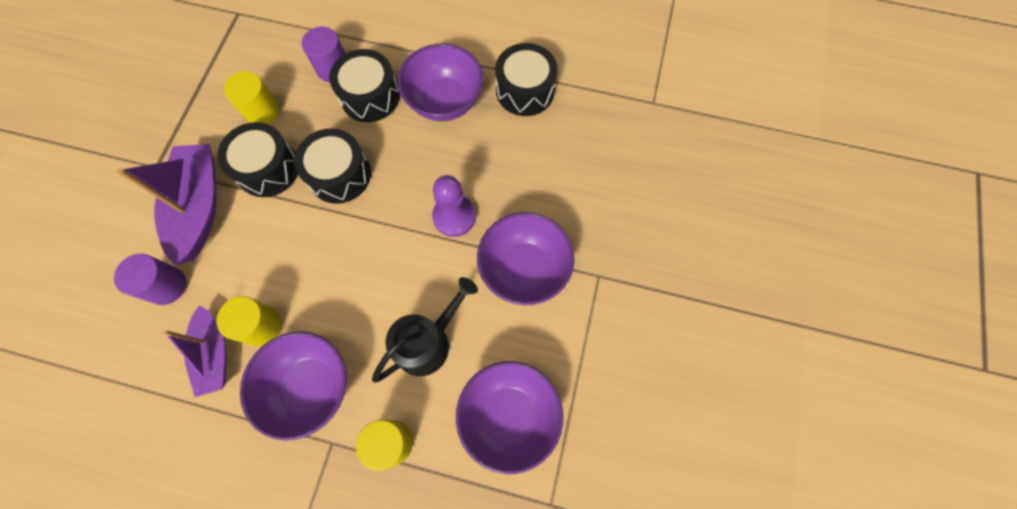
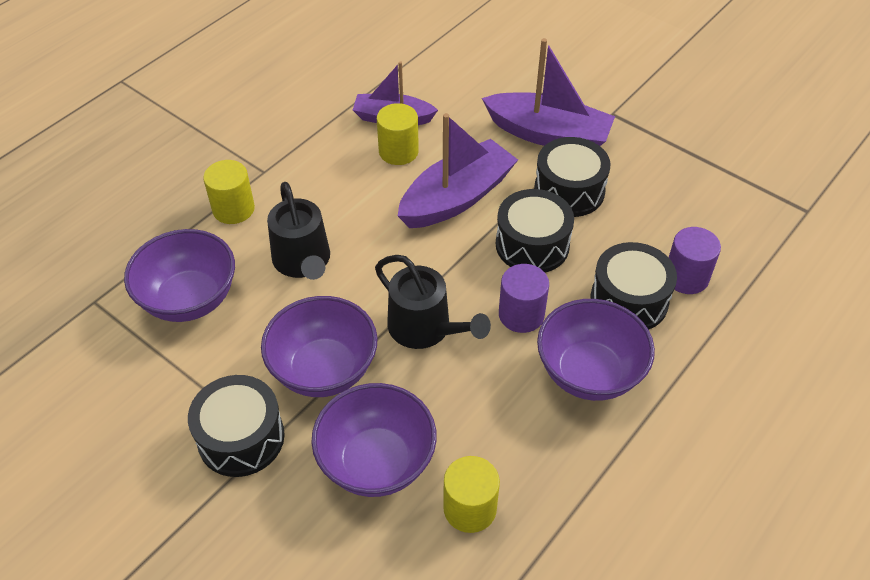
camera: 115 degrees right, 20 degrees down
(167, 286) = (476, 101): purple cylinder -> purple cylinder (521, 314)
(262, 111) = (647, 202): yellow cylinder -> yellow cylinder (470, 508)
(306, 250) = (457, 198): none -> purple boat
(310, 387) = (321, 170): purple bowl -> purple bowl (376, 462)
(454, 216) = (425, 328): purple pawn -> black watering can
(525, 90) = (568, 471): black drum -> black drum (241, 438)

